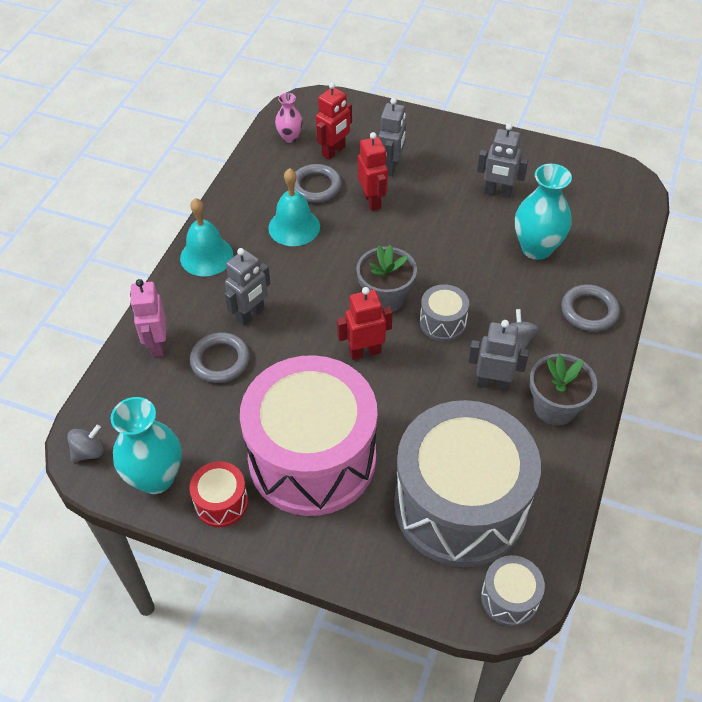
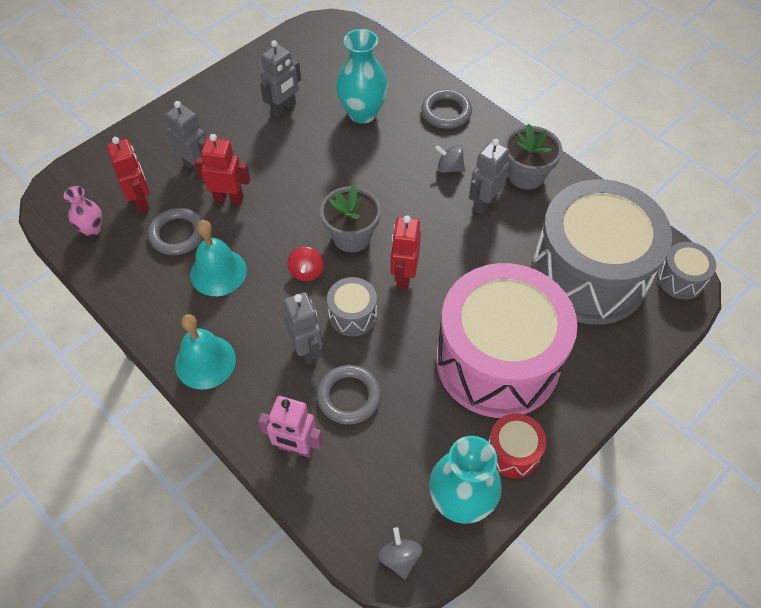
camera: 65 degrees left, 5 degrees up
(328, 282) = (306, 272): none -> red spinning top
(442, 322) = (403, 208): grey drum -> grey drum (352, 315)

